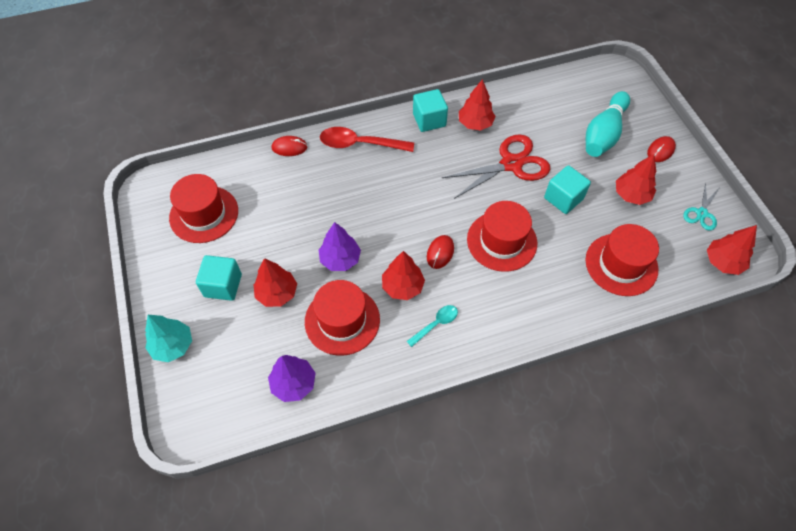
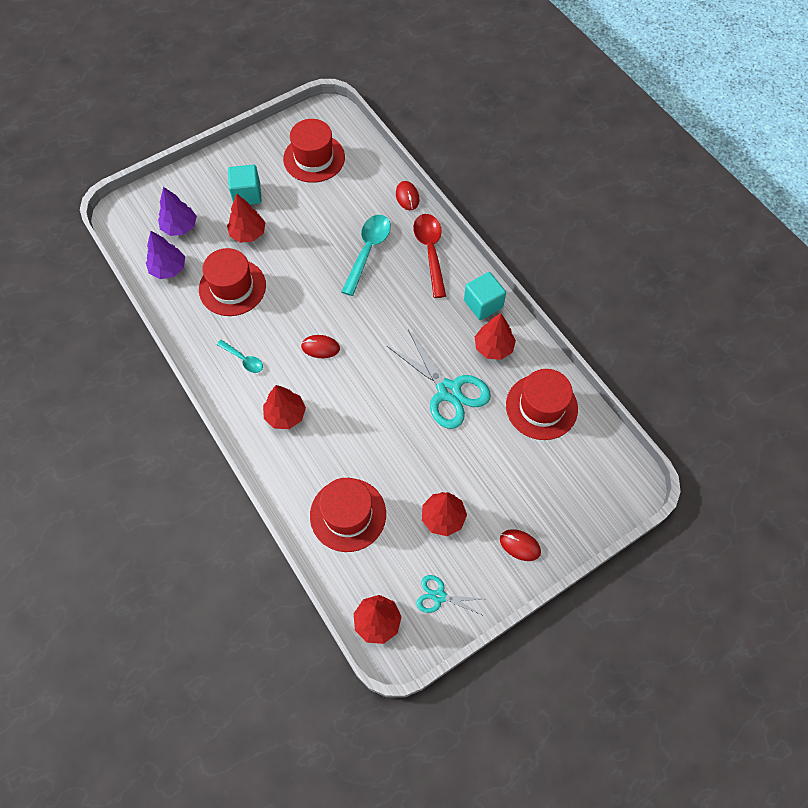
camera: 75 degrees right, 5 degrees up
(173, 345) = (186, 180): turquoise tree -> none
(340, 259) = (293, 270): purple tree -> purple tree (180, 227)
(341, 192) = (368, 251): none -> turquoise spoon
(402, 286) = (276, 325): red tree -> red tree (285, 415)
(501, 241) = (347, 398): red hat -> red hat (541, 407)
(511, 164) = (448, 391): red scissors -> turquoise scissors
(563, 198) = (417, 448): turquoise cube -> none
(603, 134) = (524, 479): turquoise bowling pin -> none

